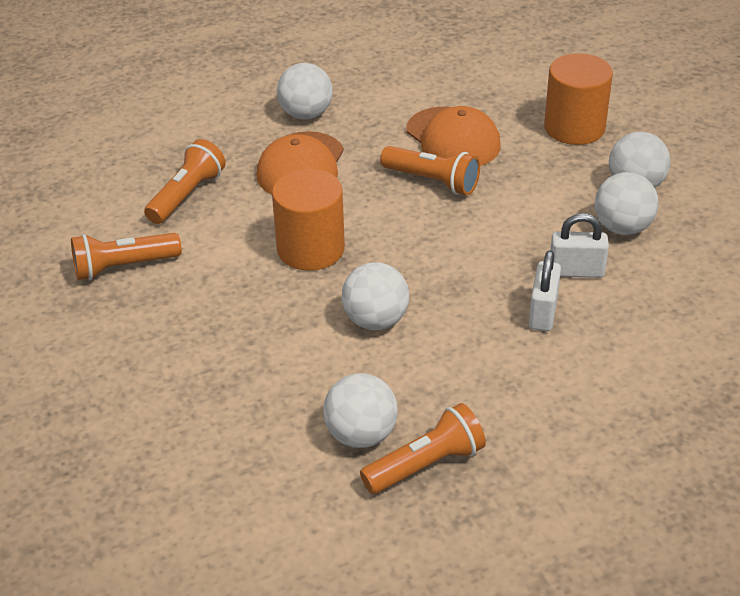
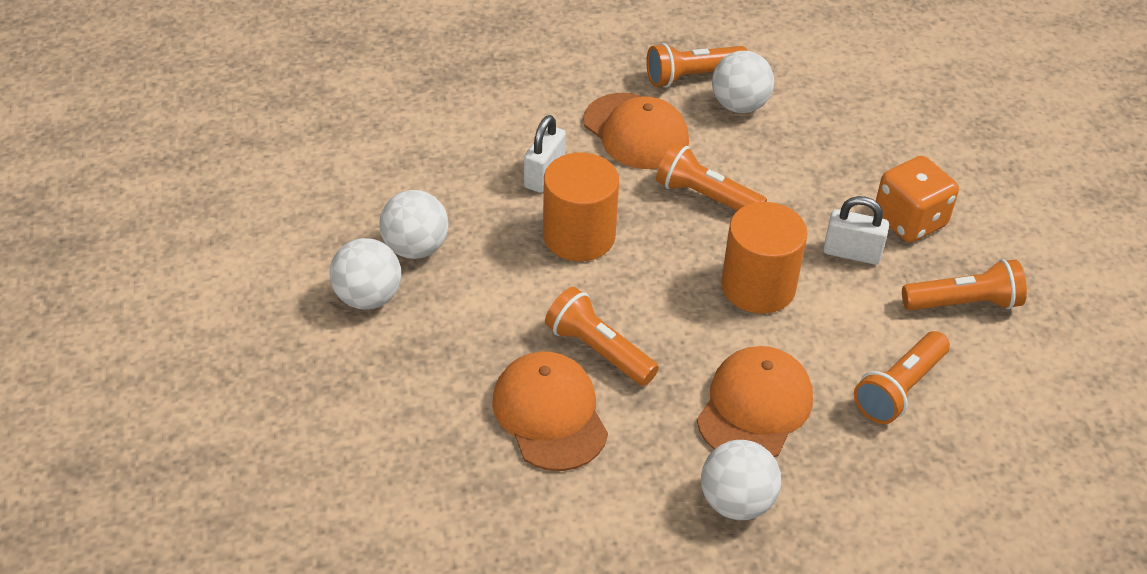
camera: 170 degrees left, 5 degrees up
(167, 333) = (909, 221): none -> orange dice
(375, 320) = (705, 197): white ball -> orange flashlight
(468, 378) = (636, 132): none -> orange cap
(574, 127) = (387, 400): orange cylinder -> orange cylinder (579, 236)
(576, 271) = (491, 209): white padlock -> white padlock (852, 253)

